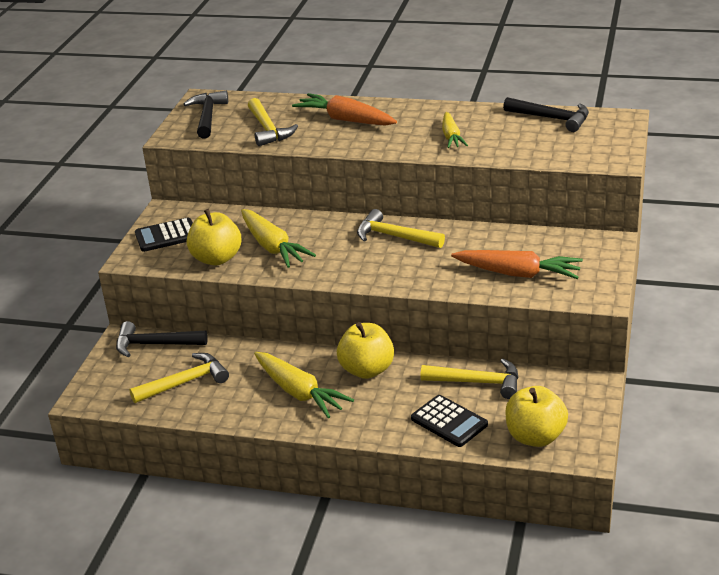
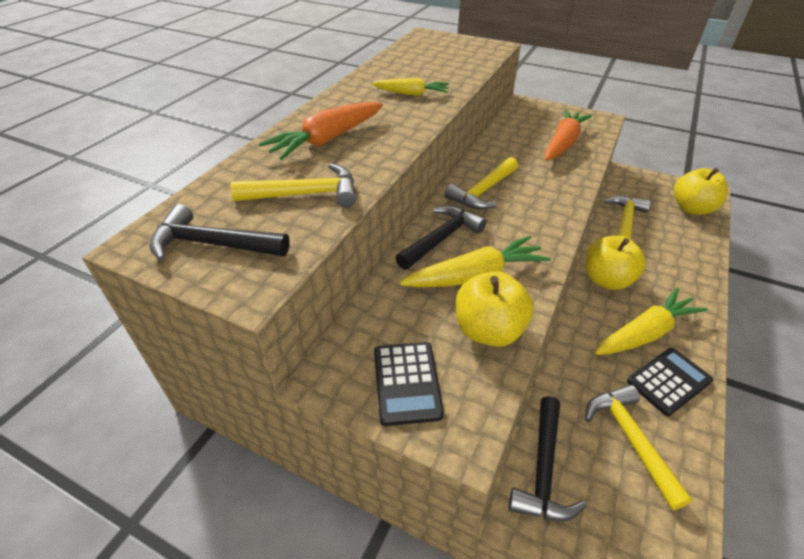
camera: 80 degrees left, 10 degrees up
(449, 422) = (680, 245): black calculator -> black calculator (668, 381)
(552, 118) = (407, 54): black hammer -> black hammer (442, 238)

